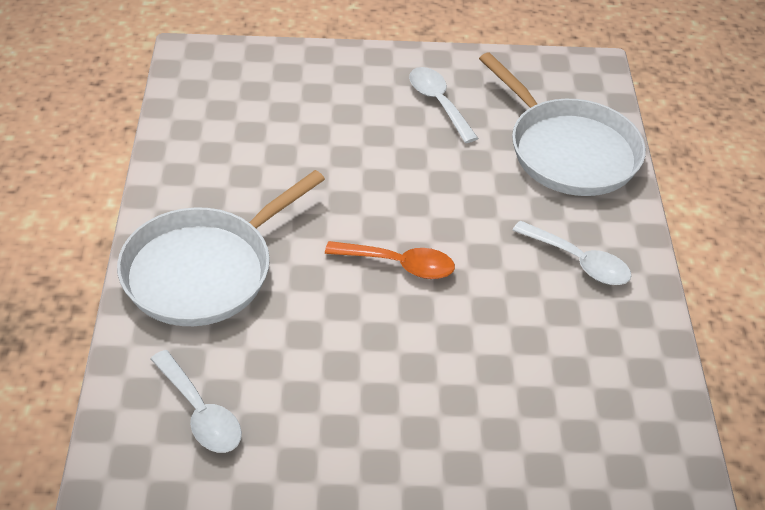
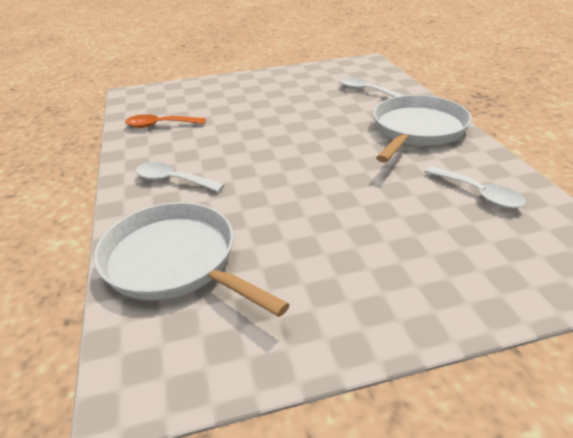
camera: 170 degrees right, 10 degrees down
(399, 265) = (299, 155): orange spoon -> orange spoon (160, 125)
(438, 103) = (322, 281): white spoon -> white spoon (478, 194)

